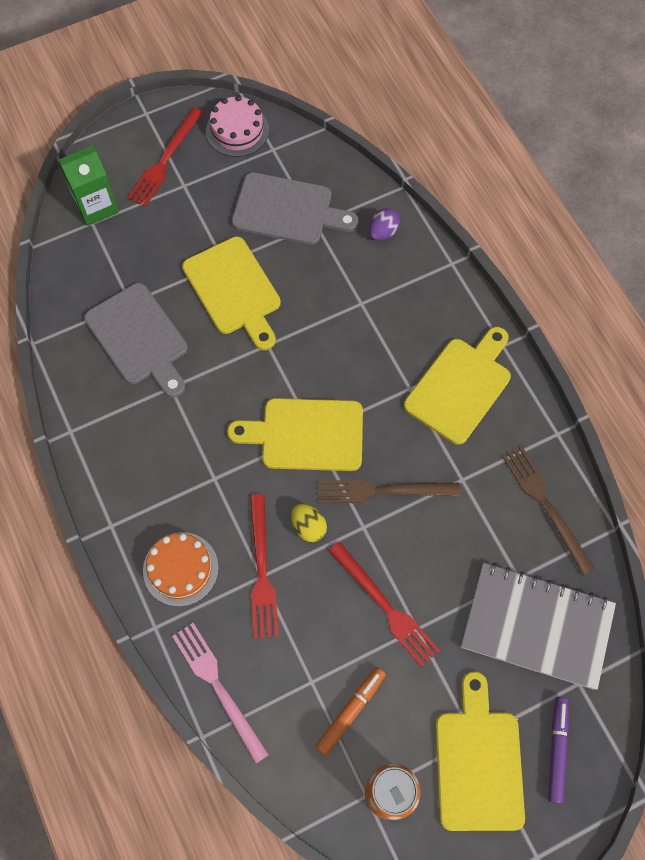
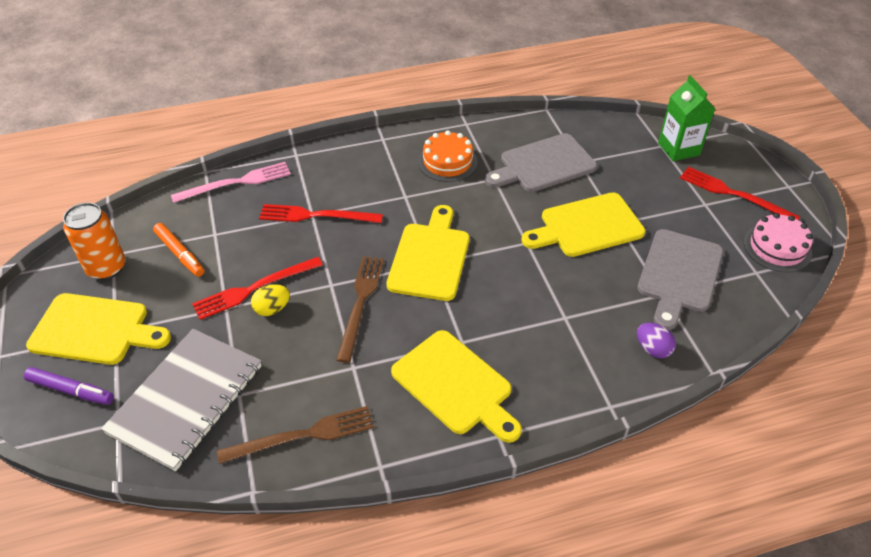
camera: 100 degrees right, 20 degrees down
(180, 569) = (335, 171): orange cake -> orange cake (447, 162)
(308, 527) = (343, 248): yellow egg -> yellow egg (272, 309)

